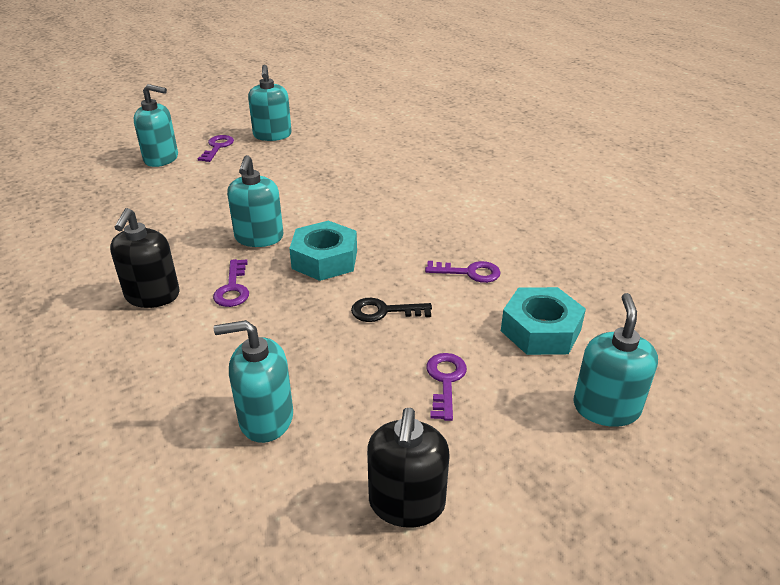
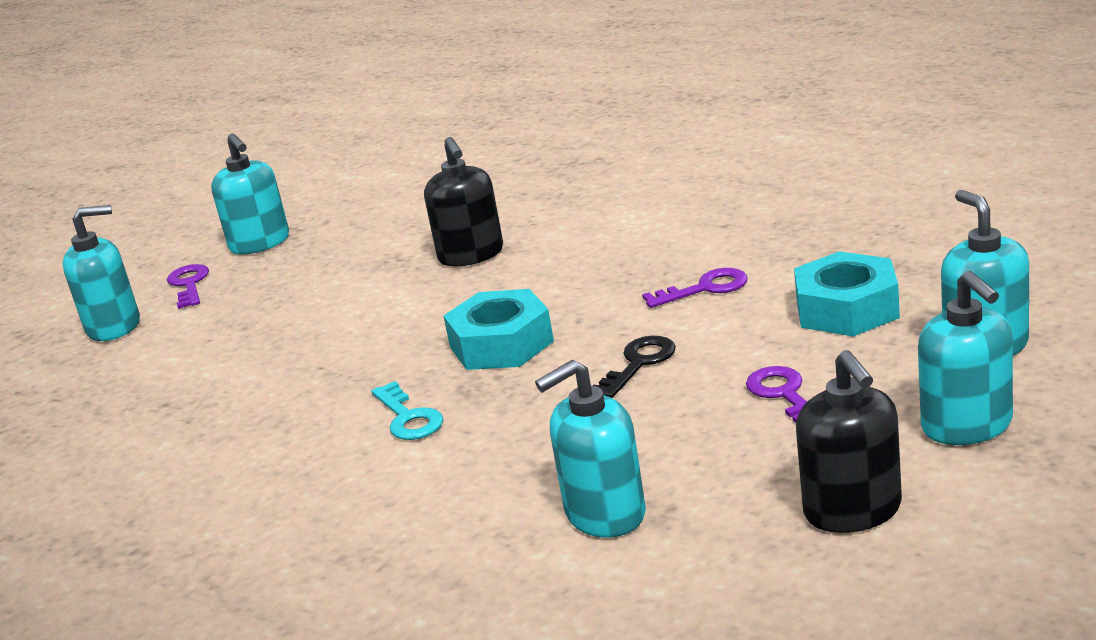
camera: 20 degrees left, 10 degrees down
(152, 296) = (300, 468): black soap dispenser -> black soap dispenser (471, 255)
(233, 288) = (408, 418): purple key -> turquoise key
(259, 238) = (381, 356): turquoise soap dispenser -> turquoise soap dispenser (967, 425)
(384, 311) = (639, 363): black key -> black key turned 150 degrees clockwise

